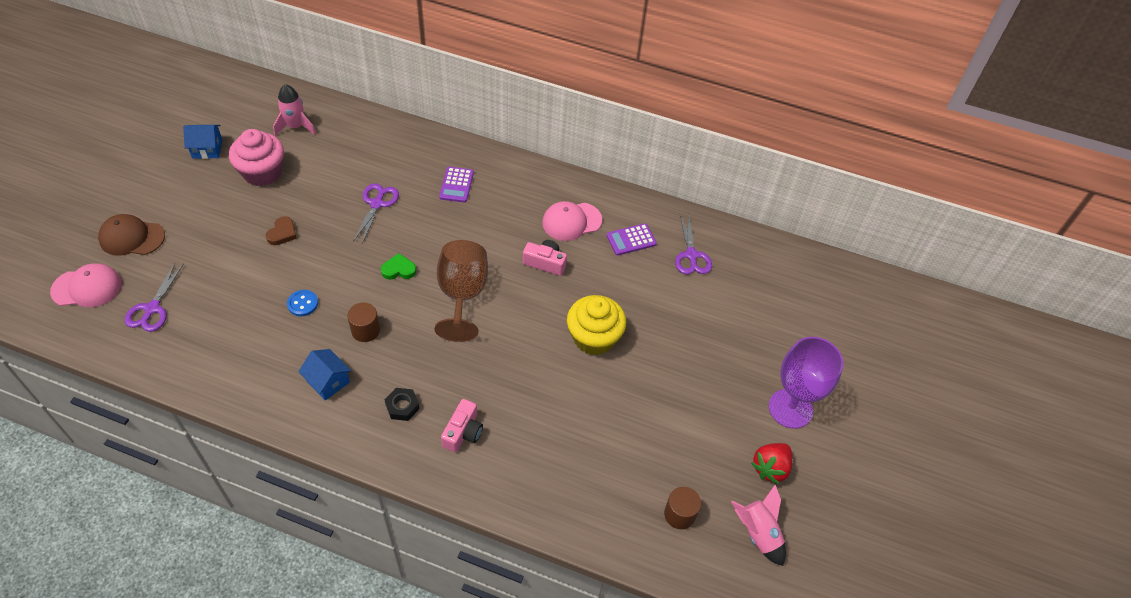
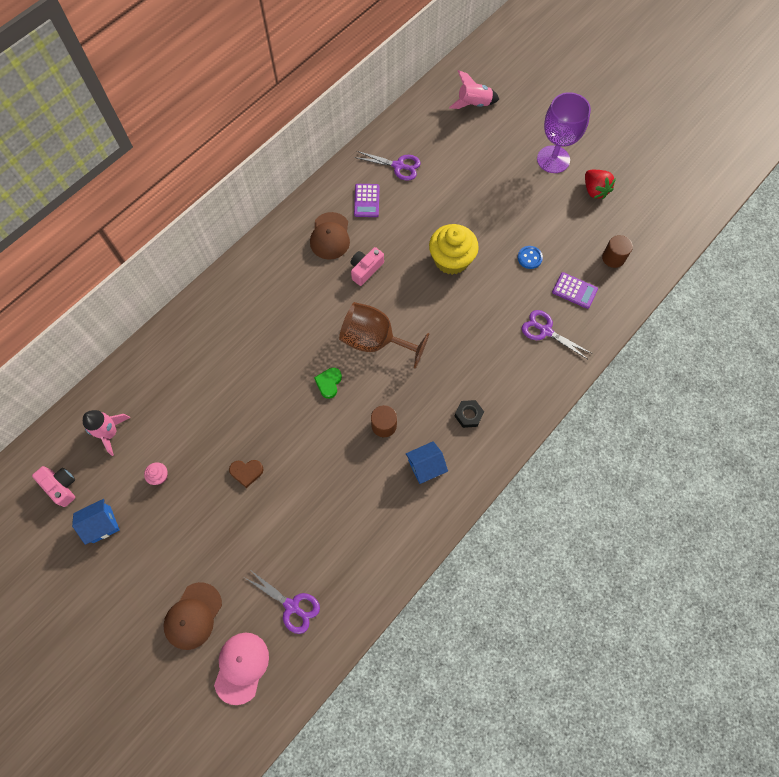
camera: 65 degrees left, 15 degrees up
(207, 149) = (102, 524): blue house -> blue house turned 45 degrees clockwise
(262, 172) = (159, 476): pink cupcake -> pink cupcake, size x0.42
(282, 233) = (246, 472): brown heart -> brown heart turned 135 degrees clockwise
(303, 304) = (336, 470): blue button -> blue button (529, 258)
(377, 204) = (245, 382): purple scissors -> purple scissors (545, 331)
(456, 185) = (251, 311): purple calculator -> purple calculator (574, 290)
(463, 432) = (505, 377): pink camera -> pink camera (61, 486)
(571, 221) = (330, 236): pink cap -> brown cap
(757, 533) = (639, 218): pink rocket -> pink rocket (473, 104)

